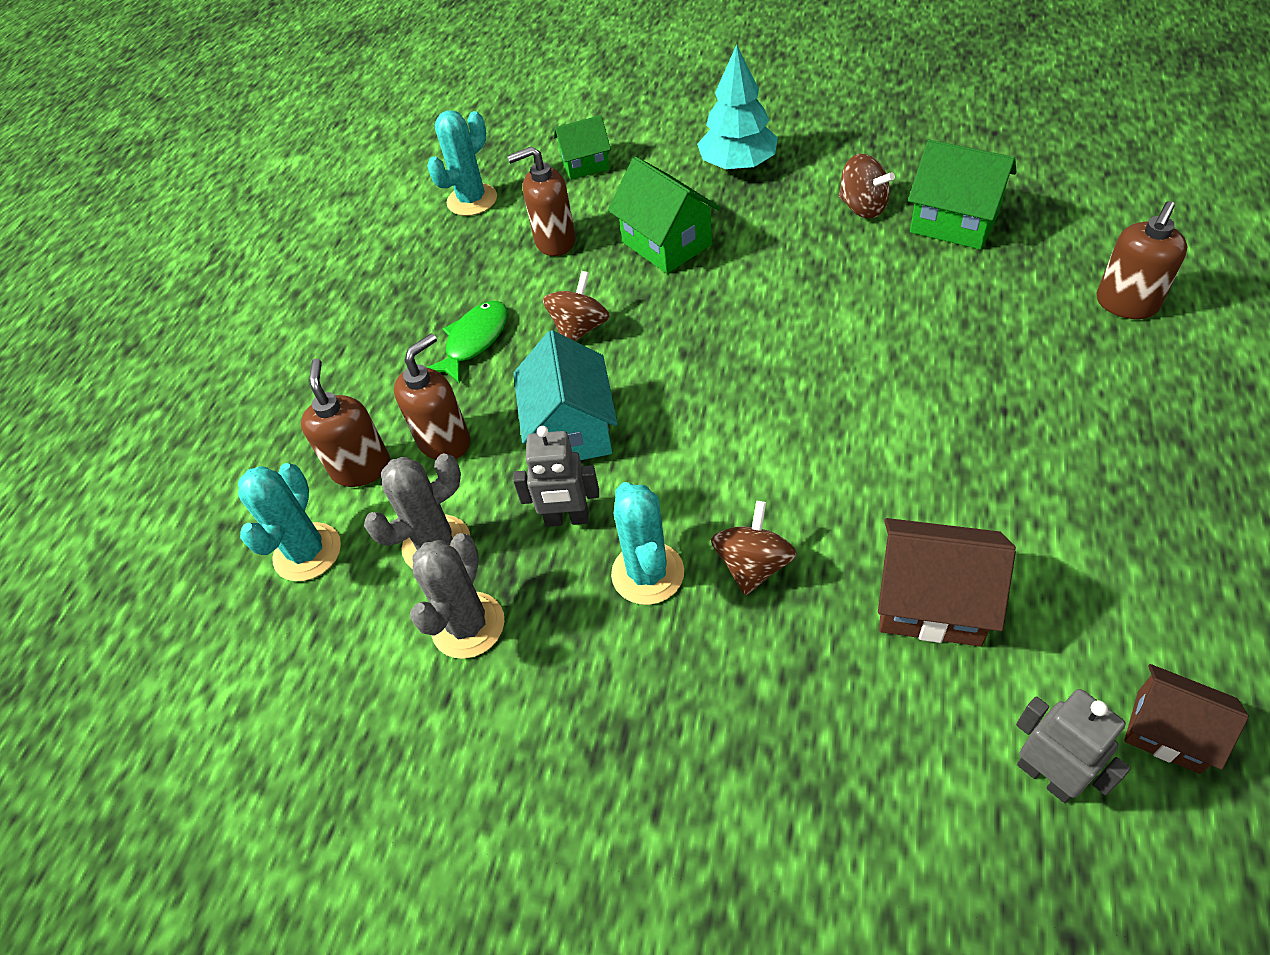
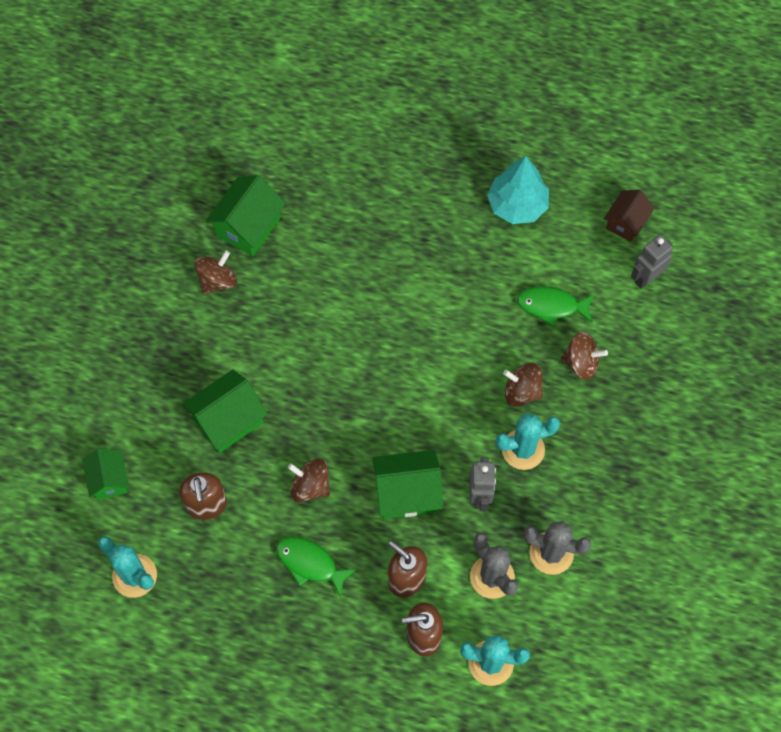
camera: 95 degrees left, 15 degrees up
(571, 430) = (407, 492): turquoise house -> green house
(738, 165) = (142, 360): turquoise tree -> turquoise tree (517, 205)
(825, 657) = (581, 363): none -> brown spinning top
(931, 602) = (551, 306): brown house -> green fish
(1126, 304) = (347, 152): brown soap dispenser -> none

